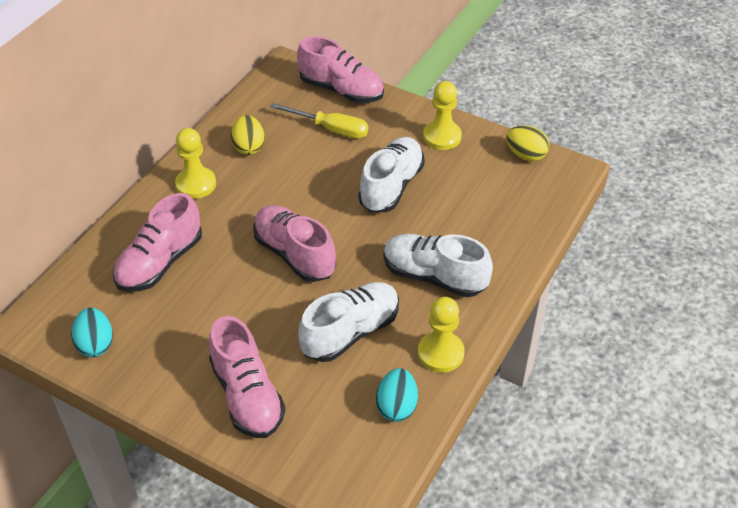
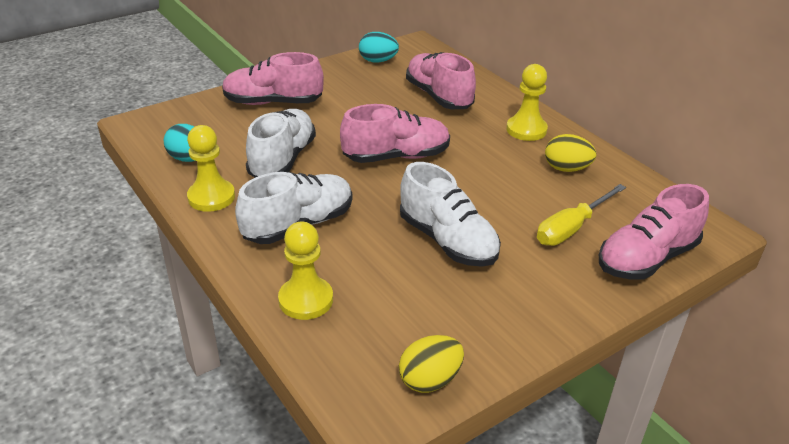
camera: 115 degrees right, 10 degrees down
(350, 332) = (282, 159): white shoe -> white shoe turned 150 degrees counterclockwise
(442, 137) = (512, 312): yellow pawn -> yellow pawn (306, 300)

